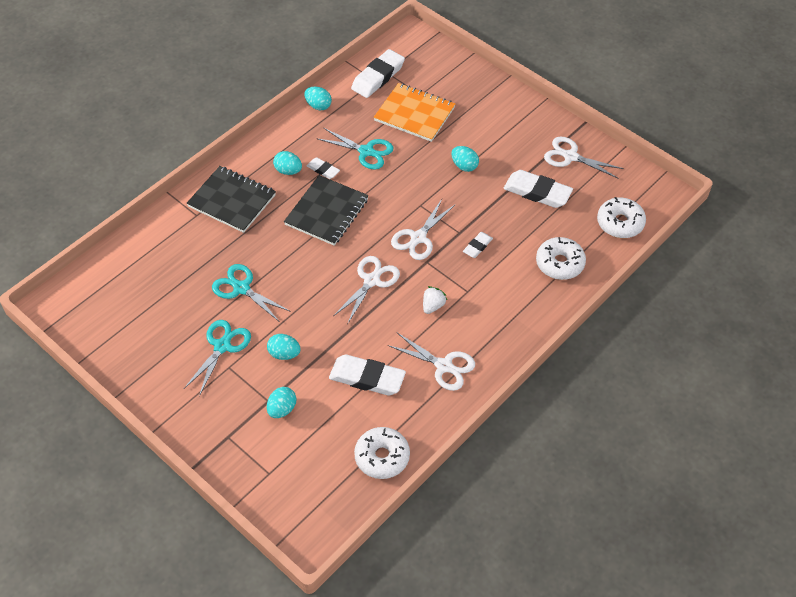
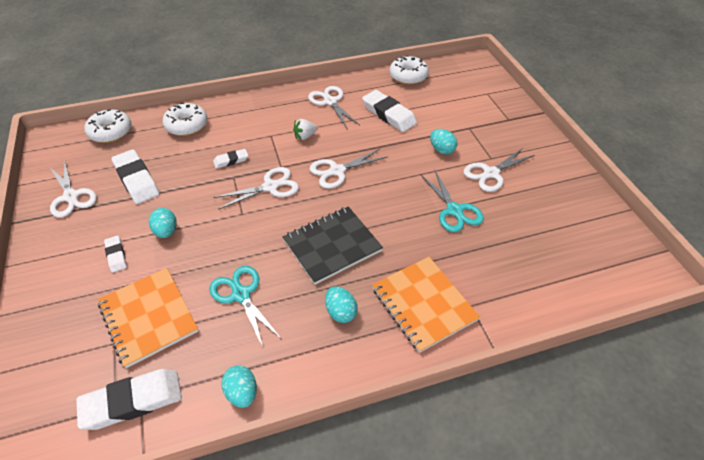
camera: 150 degrees left, 5 degrees down
(222, 346) = (491, 173): turquoise scissors -> white scissors
(232, 200) = (423, 304): black notebook -> orange notebook
(282, 409) = (461, 120): turquoise egg -> none
(323, 170) = (302, 294): white eraser -> white eraser (116, 255)

